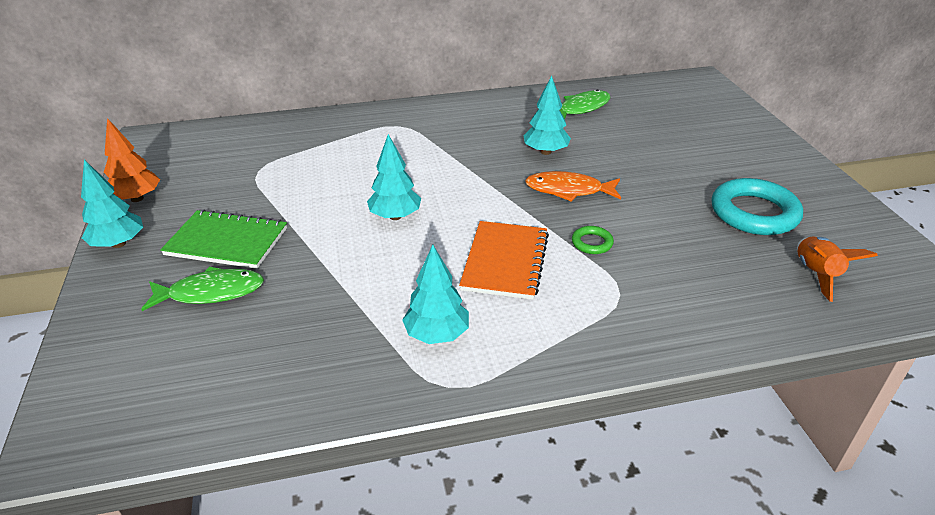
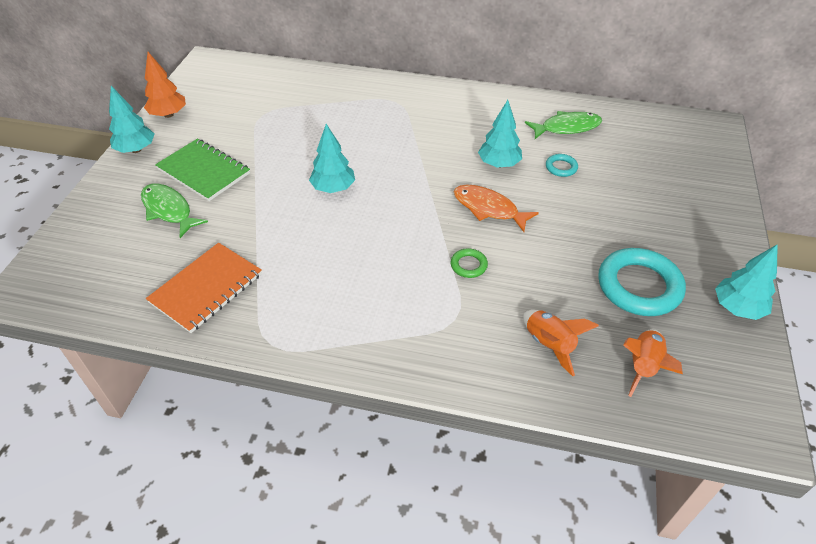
camera: 25 degrees right, 10 degrees up
(211, 292) = (169, 210): green fish -> green fish turned 150 degrees counterclockwise
(437, 334) = (293, 301): turquoise tree -> turquoise tree (737, 308)
(505, 261) = (386, 257): orange notebook -> orange notebook (206, 288)
(604, 140) = (561, 167): none -> turquoise ring
(724, 285) = (549, 344): none -> orange rocket

